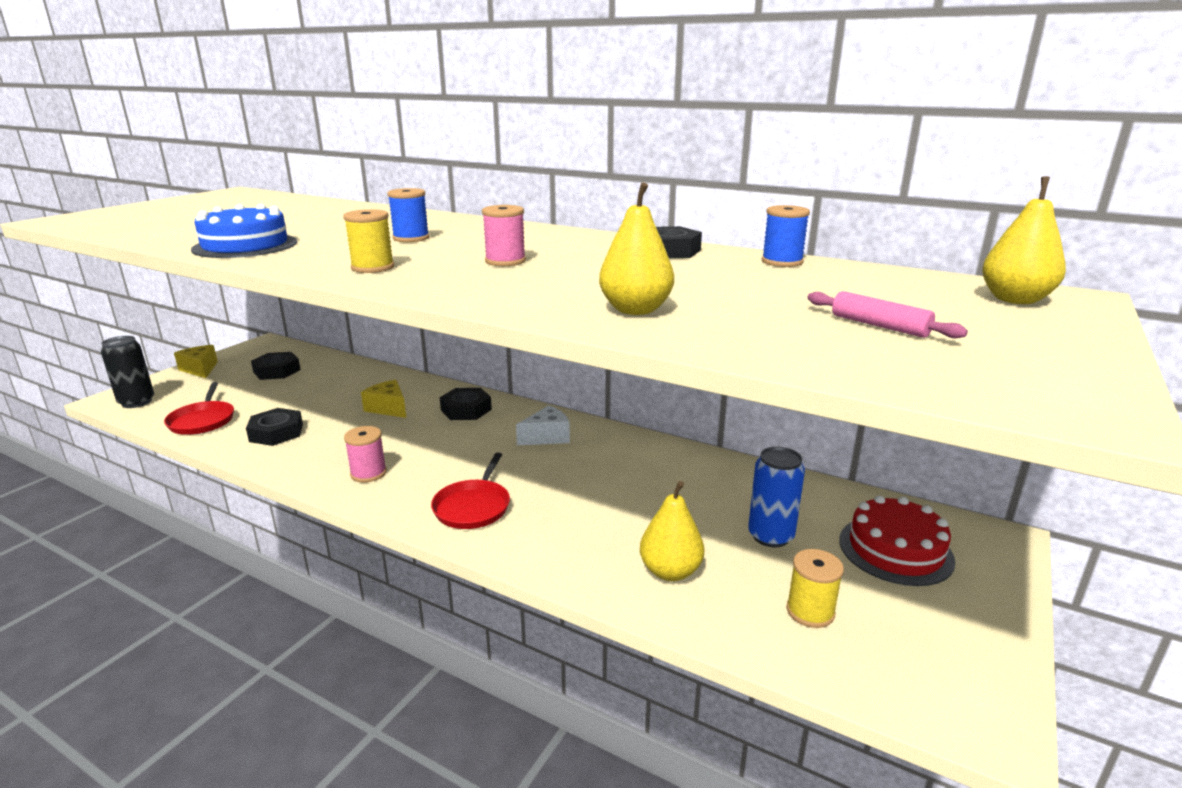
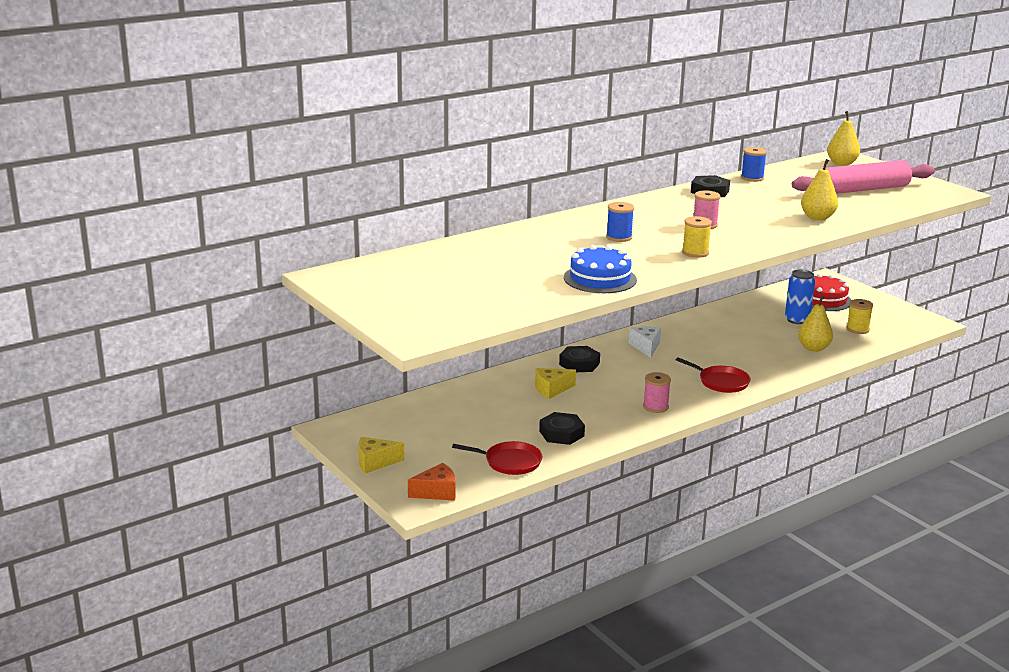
camera: 65 degrees left, 0 degrees up
(136, 402) = (437, 492): black can -> orange cheese
(277, 371) = (420, 427): black nut -> none
(879, 326) = (862, 190): pink rolling pin -> pink rolling pin, size x2.33

